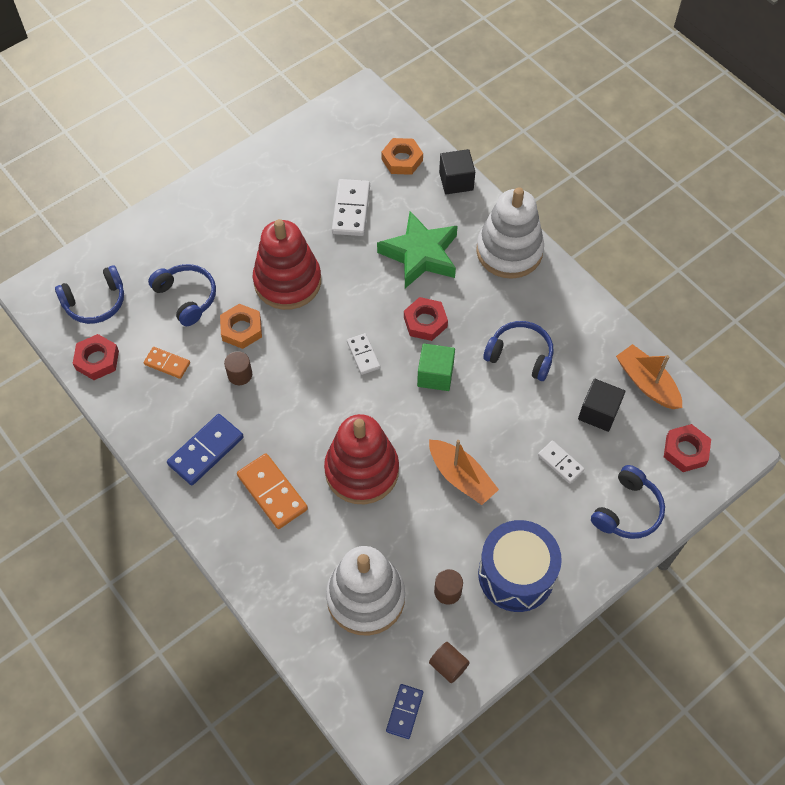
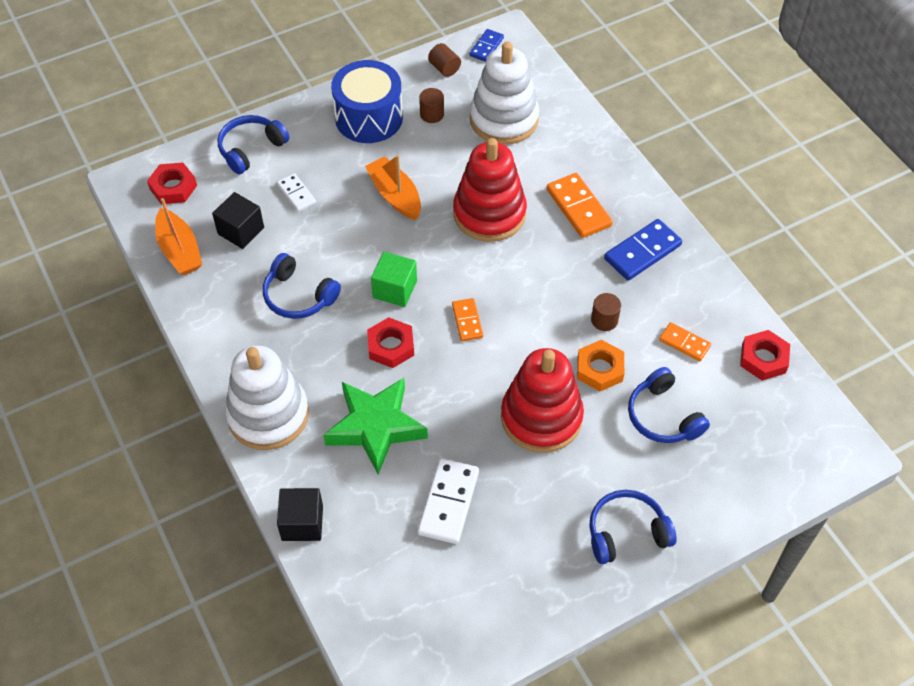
camera: 170 degrees left, 5 degrees down
(95, 302) = (772, 427): blue headphones -> blue headphones (626, 533)
(363, 355) = (467, 321): white domino -> orange domino
(402, 160) = (365, 568): orange nut -> none

